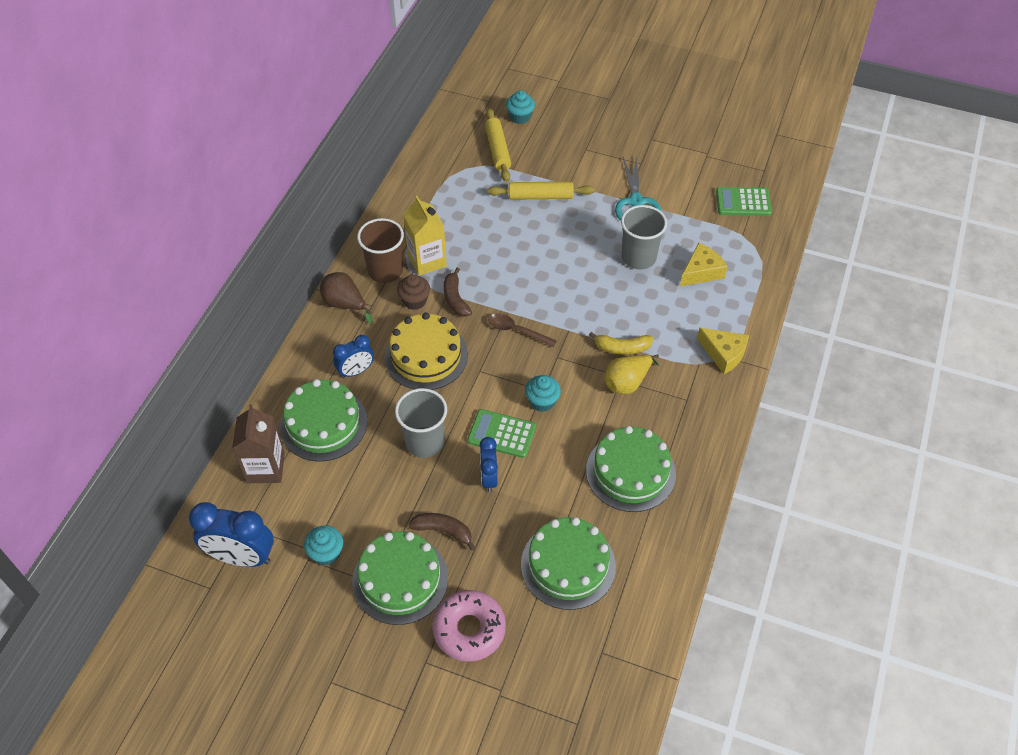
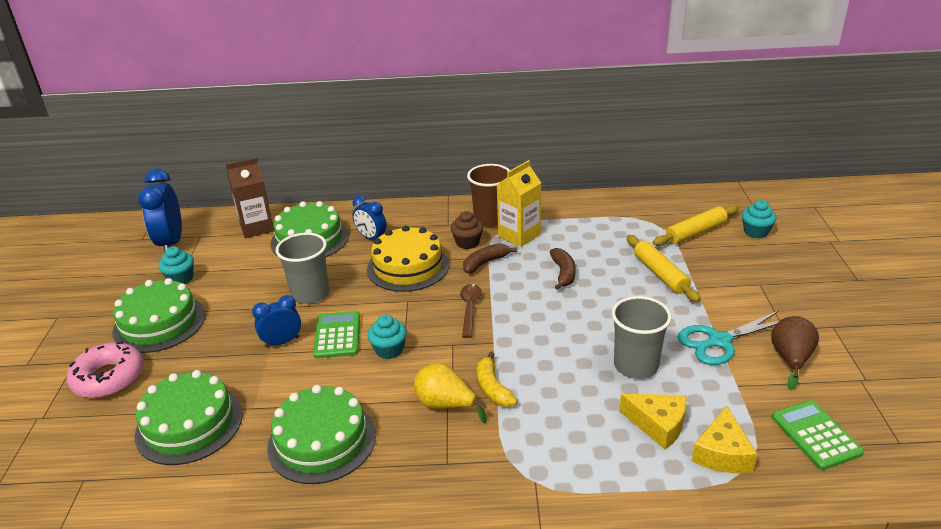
camera: 70 degrees right, 20 degrees down
(345, 304) = (440, 212): brown pear -> brown pear (790, 359)
(443, 531) = (215, 332): brown banana -> brown banana (563, 273)
(723, 354) = (538, 480): yellow cheese -> yellow cheese (722, 453)

